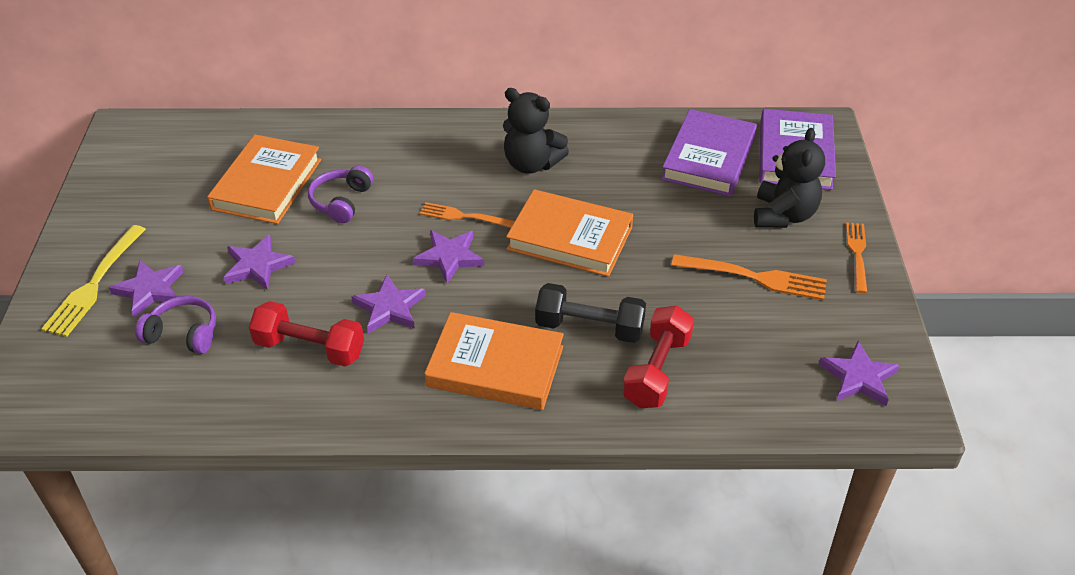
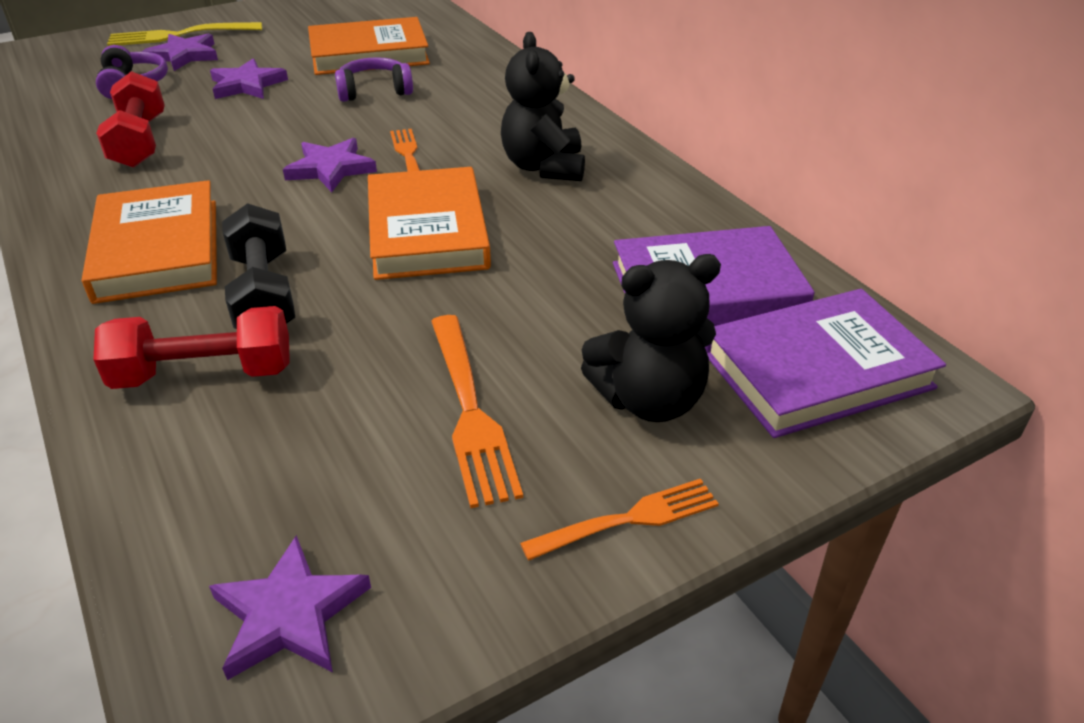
camera: 60 degrees right, 5 degrees down
(389, 308) = (224, 161): purple star -> none

